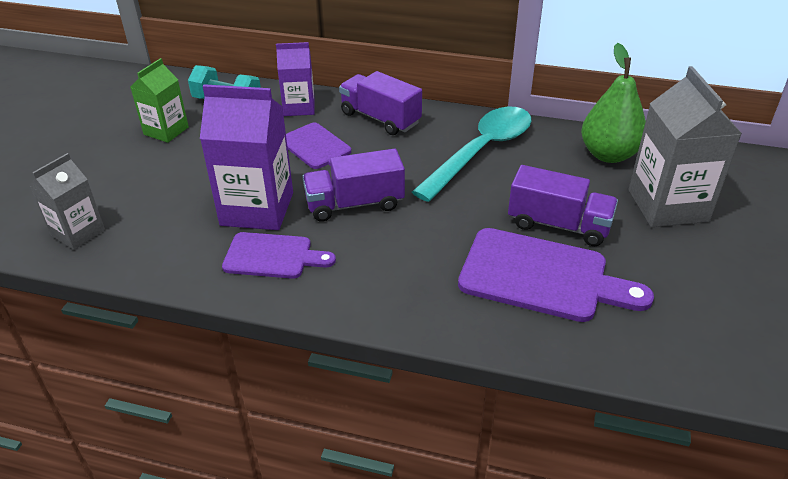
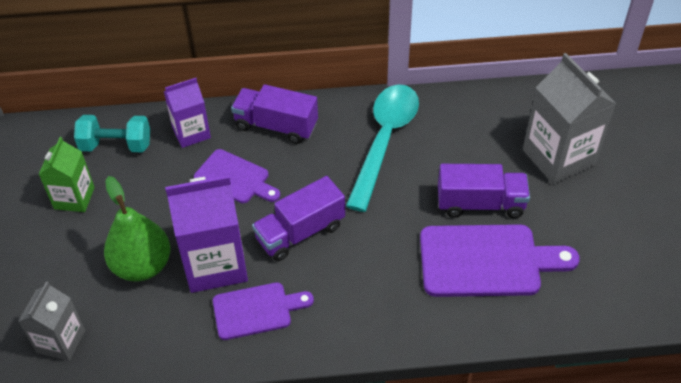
camera: 20 degrees left, 10 degrees up
(608, 154) = (493, 114): green pear -> green pear (142, 266)

